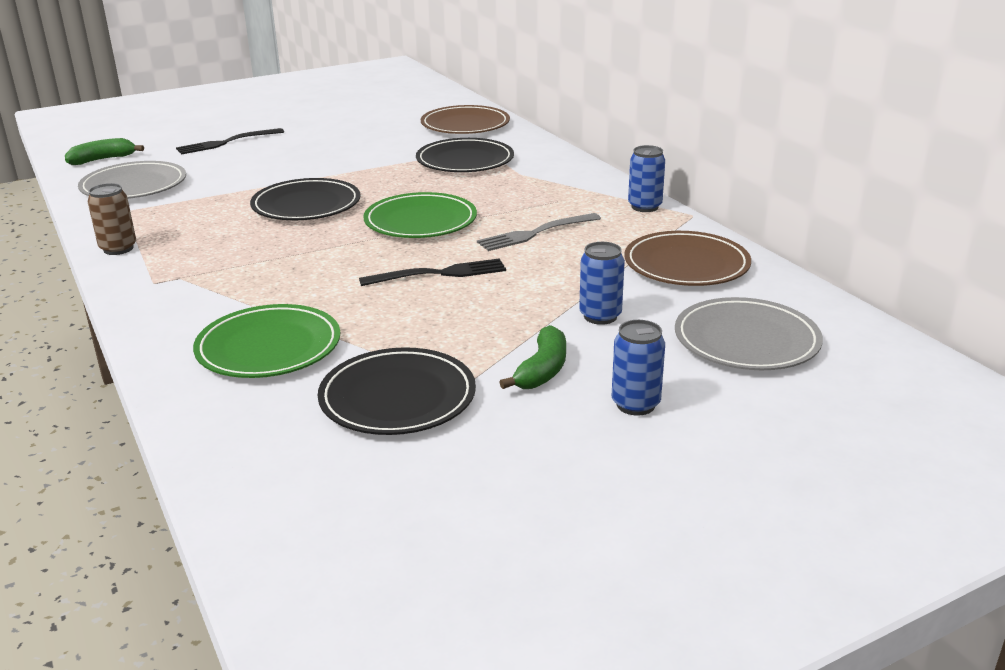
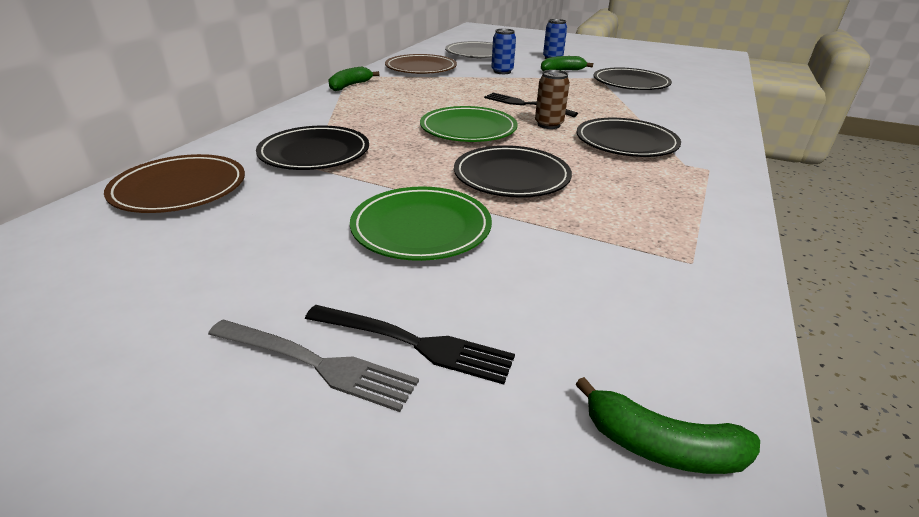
camera: 130 degrees left, 5 degrees up
(118, 249) = (724, 212): brown can -> brown can (548, 125)
(134, 186) = (651, 308): grey plate -> none
(262, 276) = (626, 142): none -> black plate
(269, 347) = (665, 113): green plate -> green plate (421, 228)
(535, 233) = (433, 99): grey fork -> grey fork (317, 364)
(644, 207) = (350, 86): blue can -> green banana

